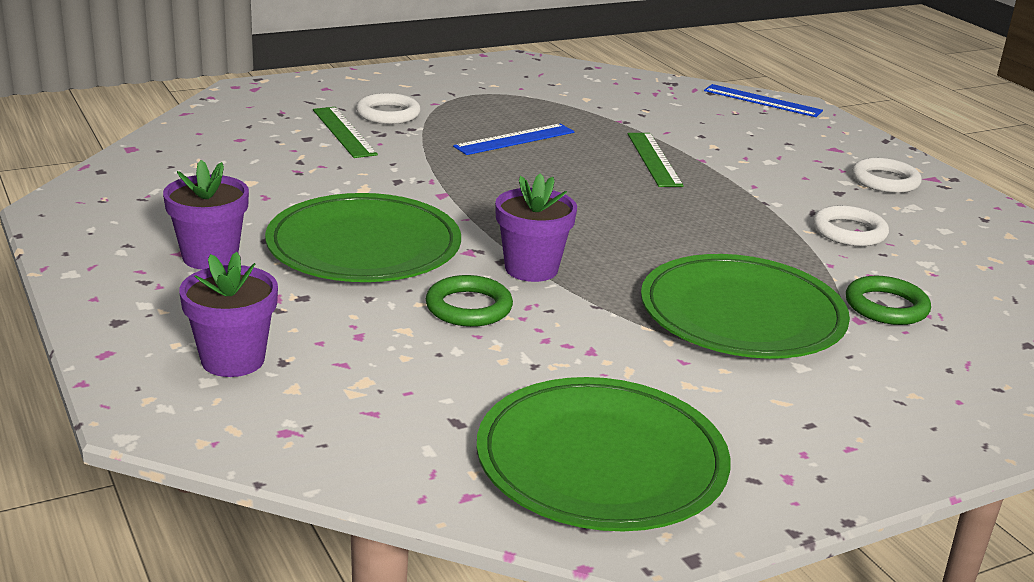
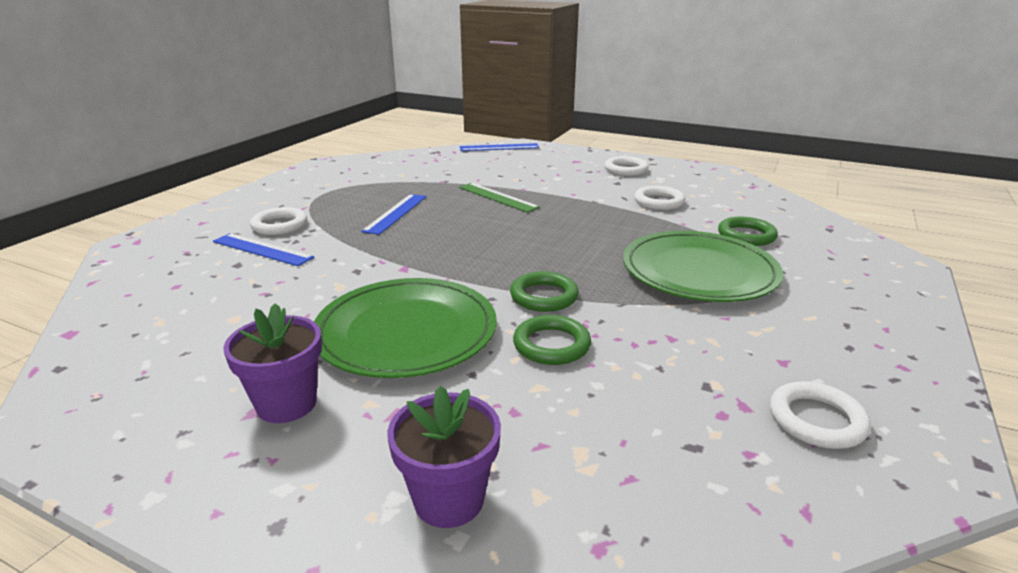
camera: 35 degrees left, 0 degrees up
(344, 132) = (262, 249): green ruler -> blue ruler
(531, 269) = (544, 296): purple flower pot -> green ring
(601, 461) = (816, 420): green plate -> white ring

